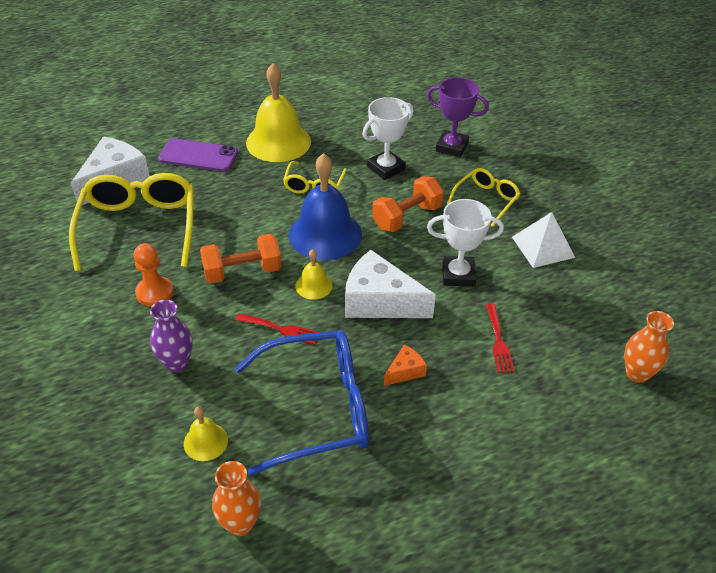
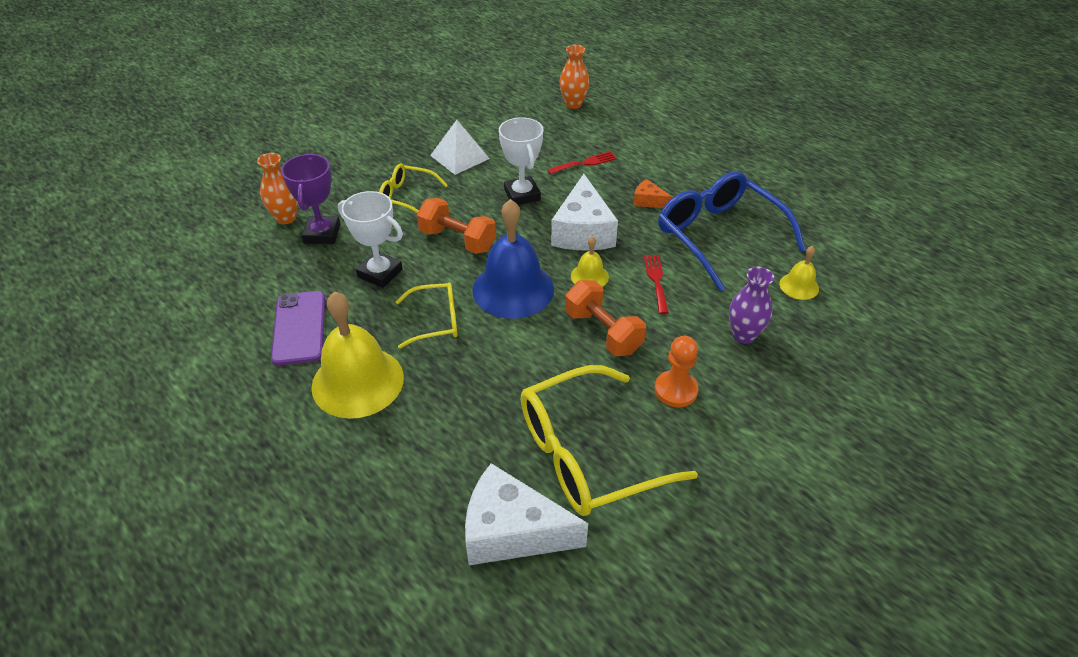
camera: 110 degrees left, 0 degrees up
(198, 156) = (418, 455): purple phone -> purple phone (299, 328)
(240, 523) = (840, 245): orange vase -> orange vase (286, 218)

